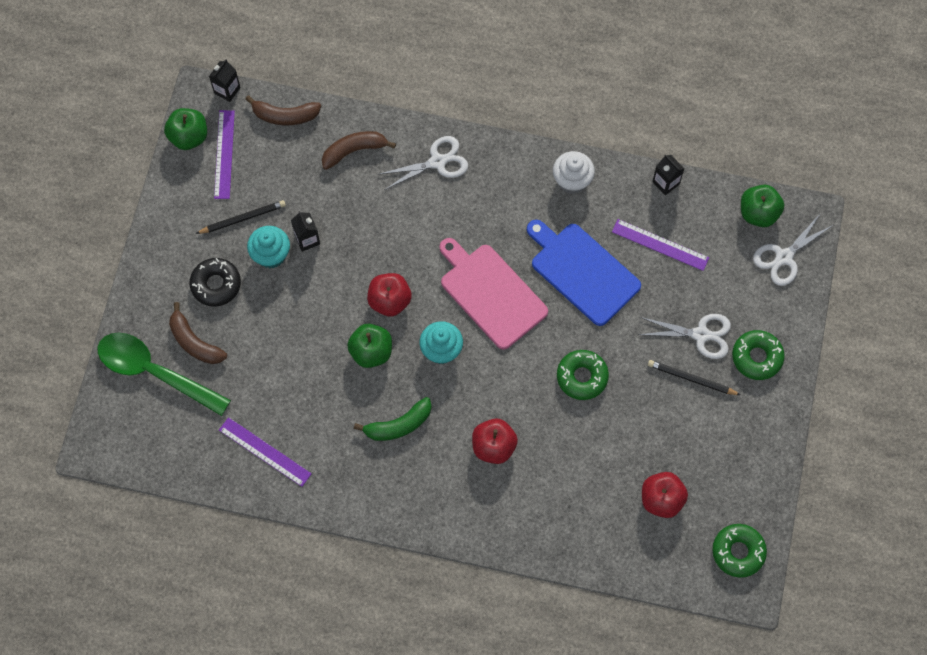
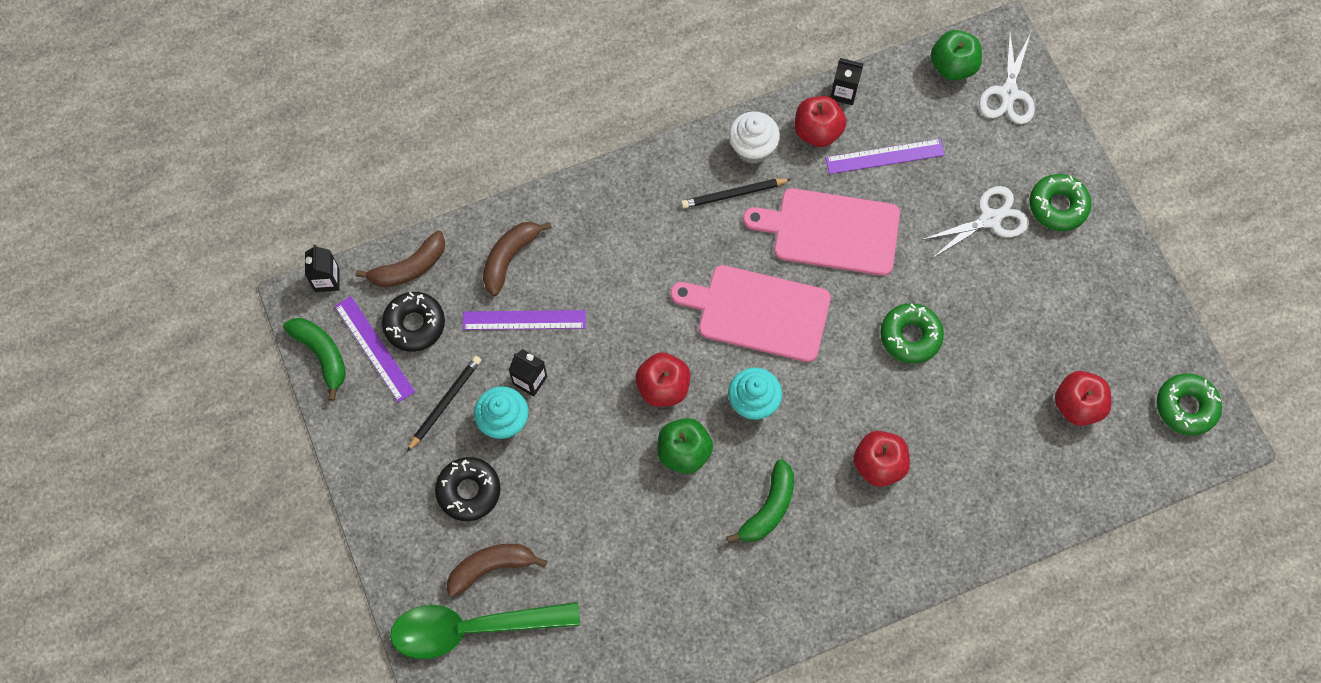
camera: 35 degrees left, 0 degrees up
(189, 137) = (322, 355): green apple -> green banana
(194, 342) = (491, 567): brown banana -> brown banana turned 150 degrees clockwise
(261, 155) = (414, 324): none -> black donut
(265, 451) = (653, 631): purple ruler -> purple ruler (524, 320)
(438, 162) = (604, 214): white scissors -> none
(582, 271) = (831, 231): blue cutting board -> pink cutting board
(626, 198) = (817, 131): none -> red apple
(691, 379) = (1014, 268): black pencil -> black pencil (734, 194)

